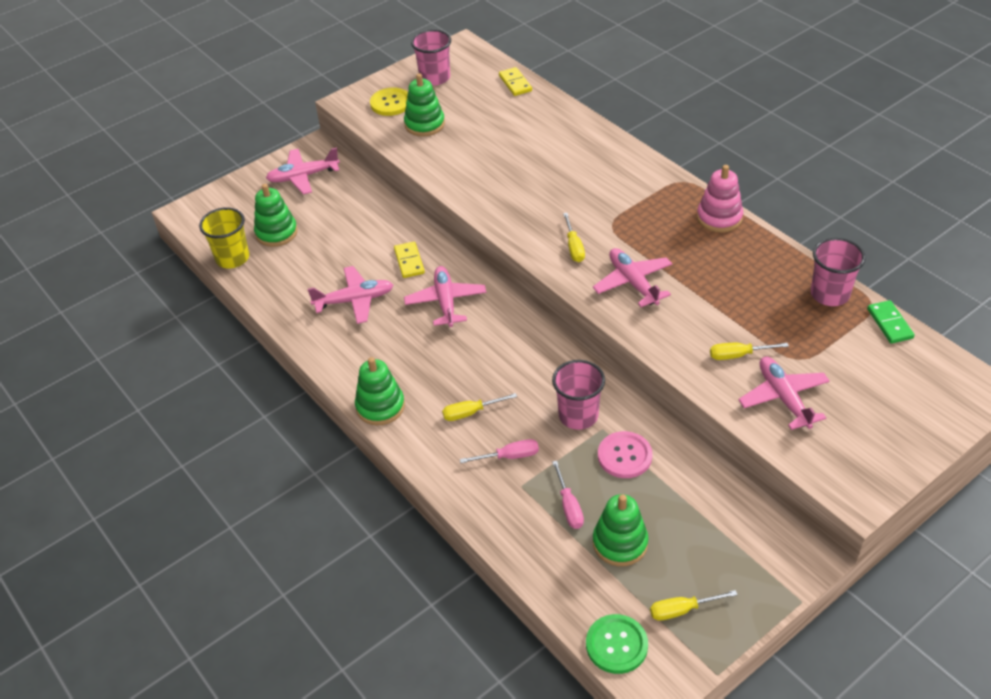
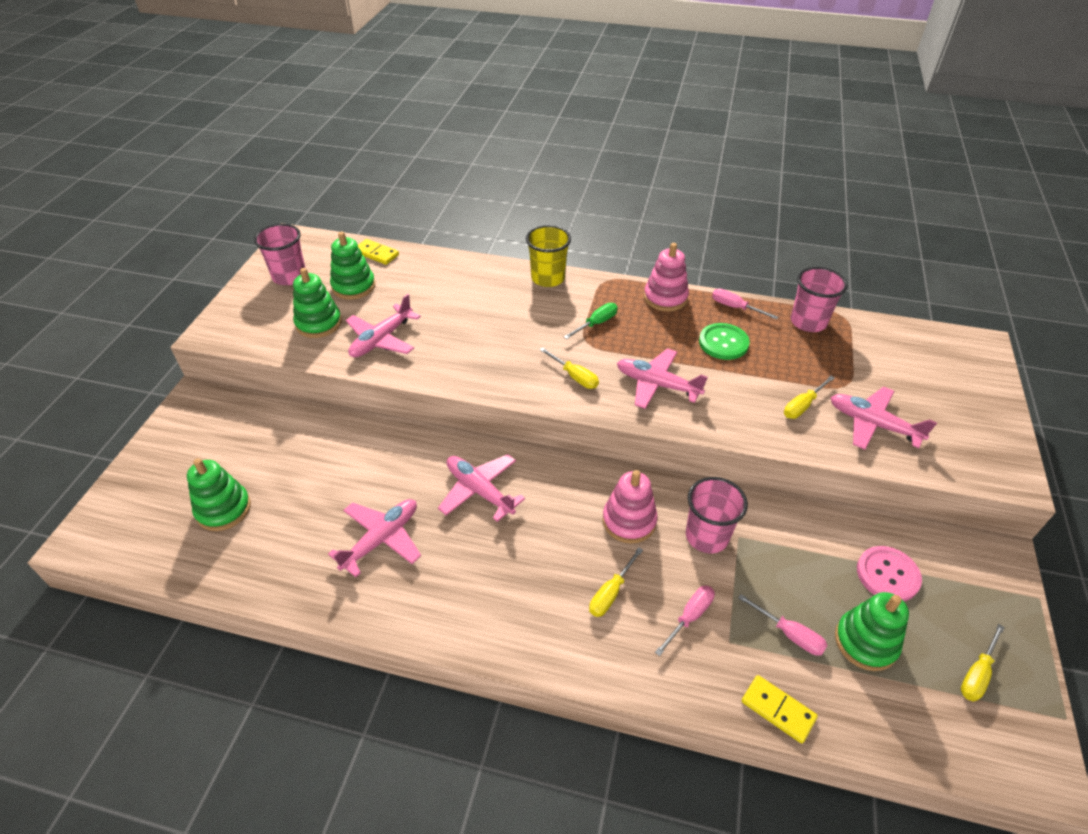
camera: 40 degrees left, 0 degrees up
(232, 258) = (189, 566): yellow cup -> yellow cup (548, 278)
(303, 177) = (205, 433): pink plane -> pink plane (381, 340)
(380, 406) = (515, 643): green stacking toy -> green stacking toy (353, 286)
(391, 103) = (262, 317): yellow button -> none
(409, 261) = (404, 468): yellow domino -> yellow domino (778, 710)
(531, 375) = (629, 521): none -> pink stacking toy
(616, 645) = (971, 753): green button -> green button (723, 343)
(624, 456) = (782, 552): pink button -> pink button (887, 575)
(635, 213) = (596, 323): none -> green screwdriver
(774, 253) = (735, 307): none -> pink screwdriver
(889, 324) = (870, 325): green domino -> none

